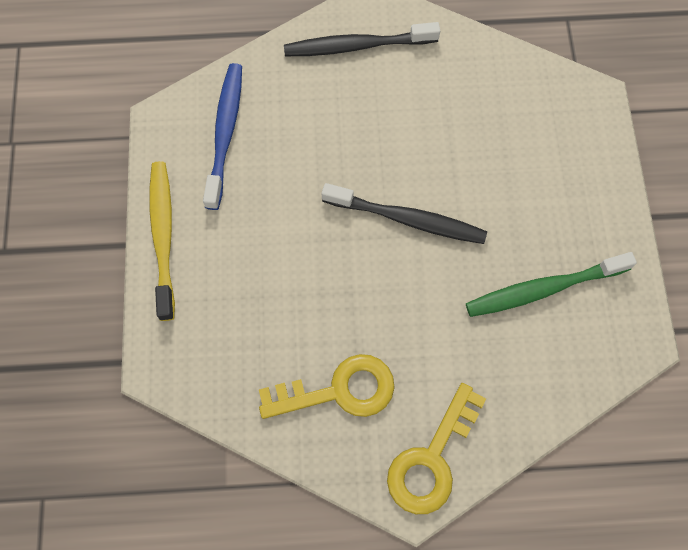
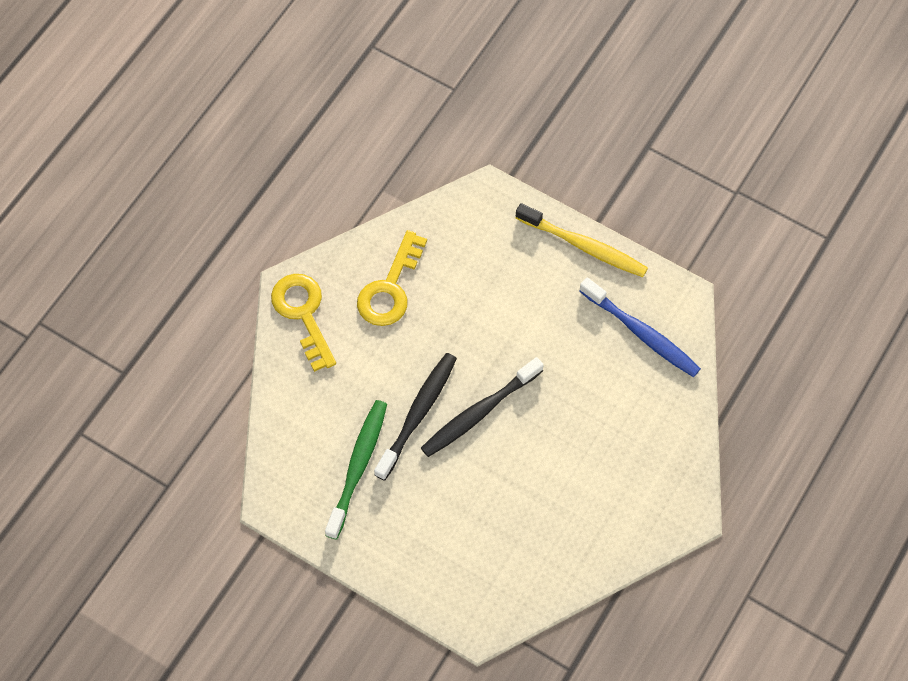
camera: 125 degrees right, 5 degrees down
(357, 46) = (656, 476): black toothbrush -> black toothbrush (418, 414)

